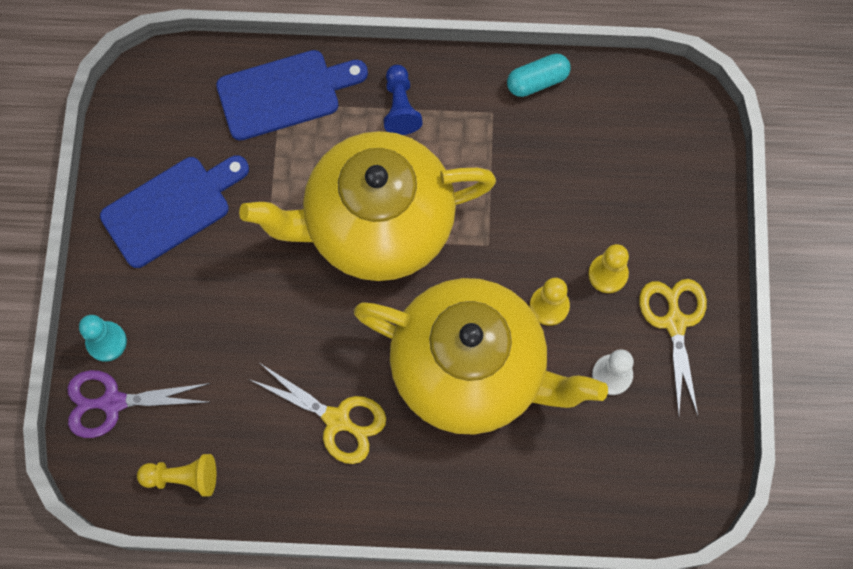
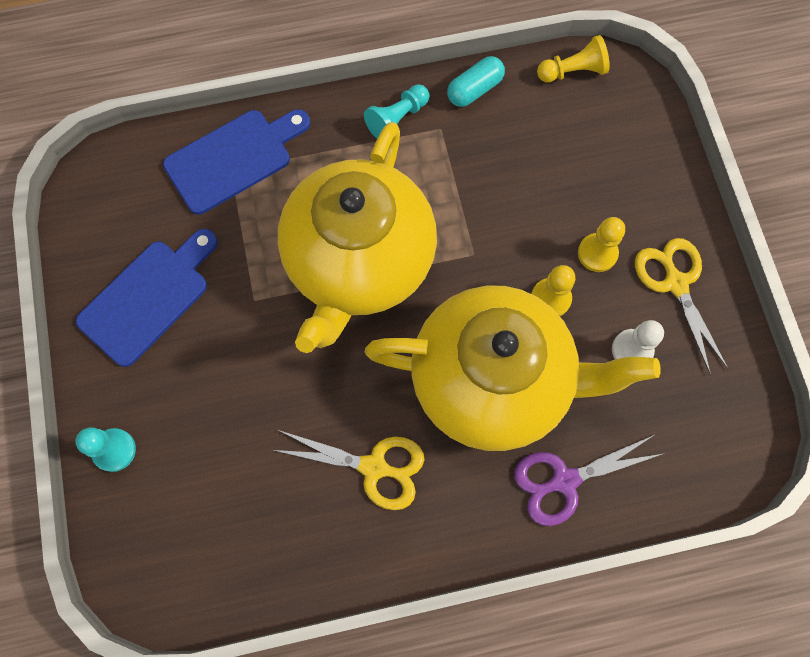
camera: 15 degrees left, 0 degrees up
(113, 402) = (137, 511): purple scissors -> purple scissors (564, 480)
(183, 477) = (230, 571): yellow pawn -> yellow pawn (573, 71)
(376, 225) = (359, 262): yellow teapot -> yellow teapot turned 45 degrees counterclockwise
(400, 107) = (350, 144): blue pawn -> none
(453, 93) = (397, 119): none -> turquoise pawn

